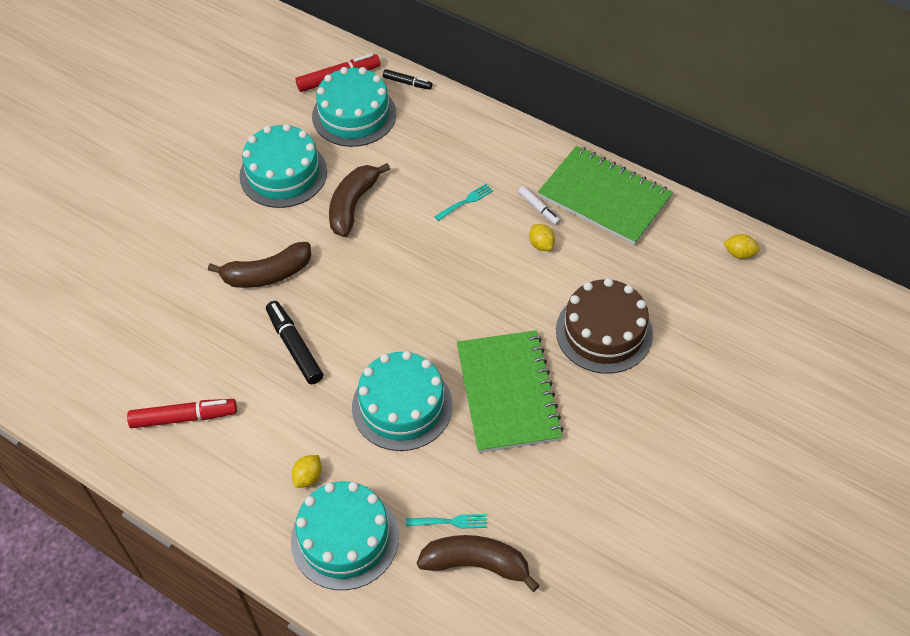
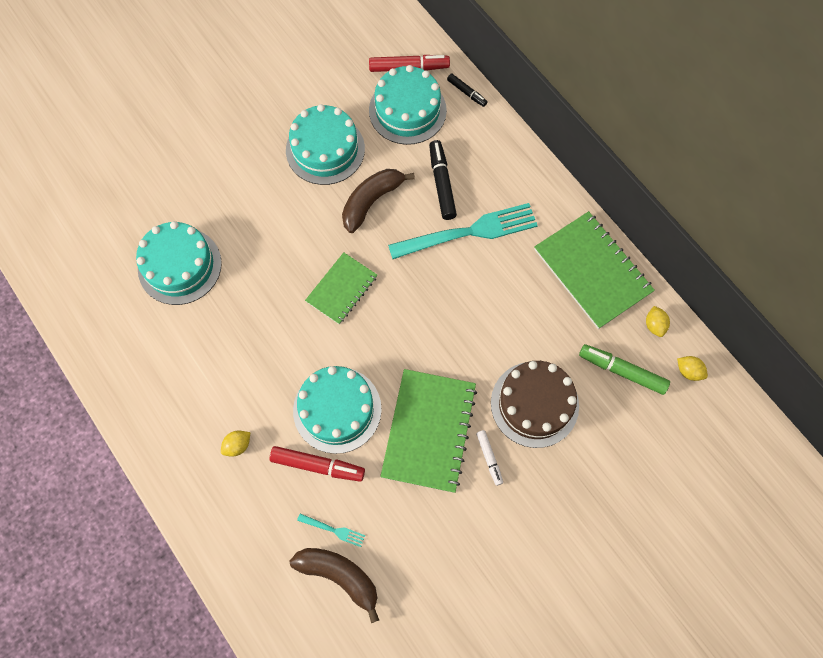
camera: 20 degrees right, 15 degrees up
(184, 418) = (161, 354): red marker -> red marker (318, 465)
(267, 274) = (275, 244): brown banana -> none
(295, 346) = (272, 321): black marker -> black marker (442, 183)
(345, 538) = (245, 511): turquoise cake -> turquoise cake (179, 266)
(357, 293) = (341, 289): none -> green notebook
(465, 202) = (468, 232): turquoise fork -> turquoise fork, size x2.43
(539, 209) = (529, 262): white marker -> white marker (489, 458)
(541, 245) = (516, 298): yellow lemon -> yellow lemon (654, 325)
(675, 274) = (622, 371): none -> green marker

